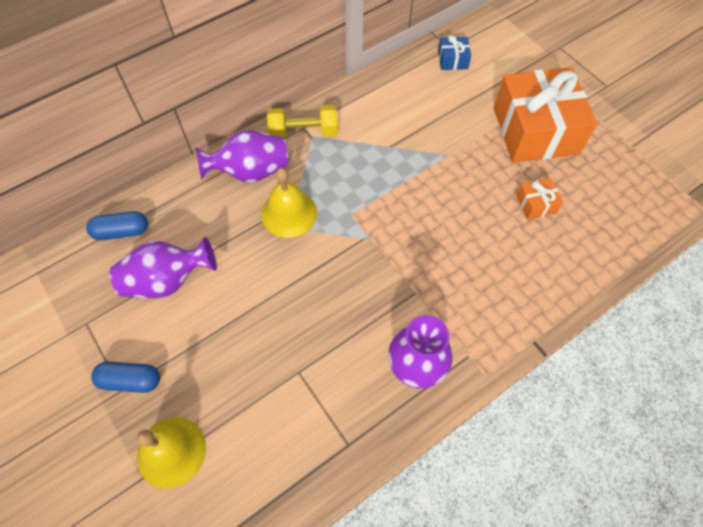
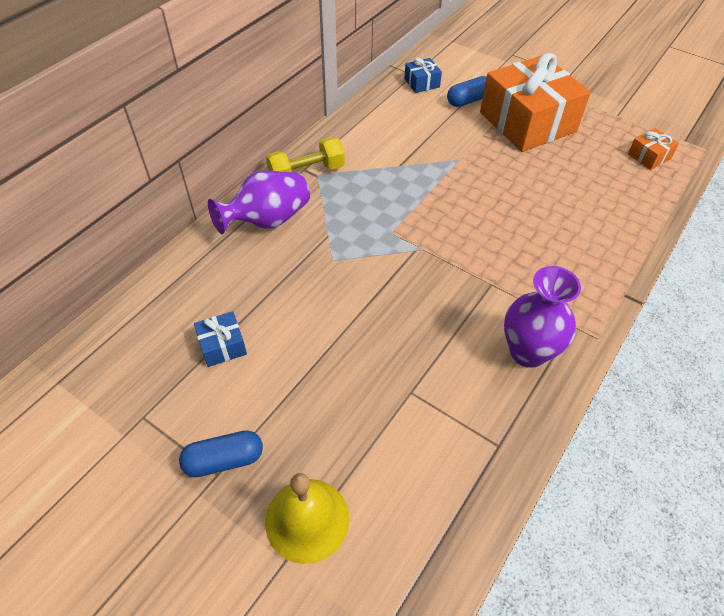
camera: 20 degrees left, 10 degrees down
(121, 232) = (146, 312): blue capsule -> blue capsule (468, 100)
(168, 280) = (222, 346): purple vase -> blue gift
(289, 213) = (327, 247): yellow bell -> none
(536, 204) = (561, 180): orange gift -> orange gift (649, 156)

